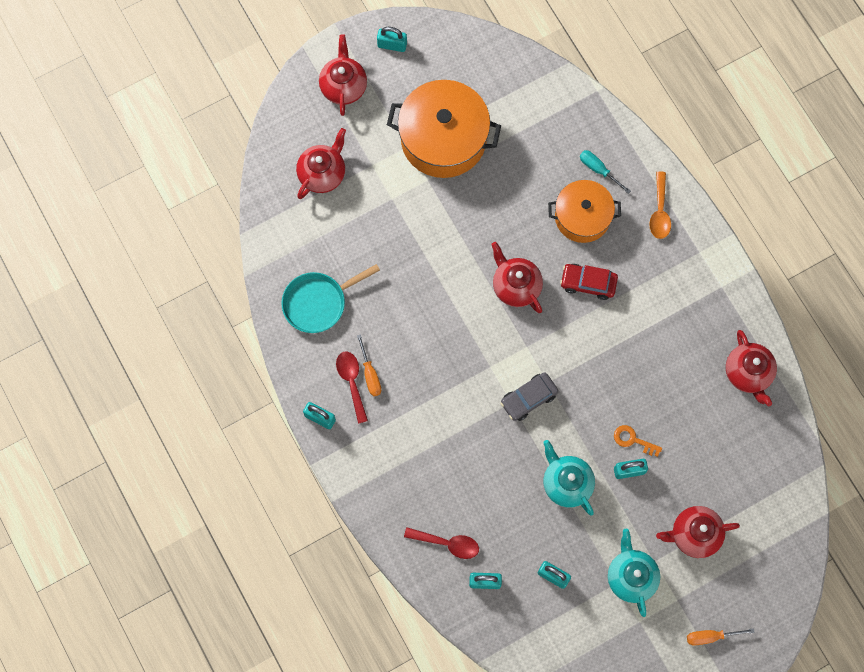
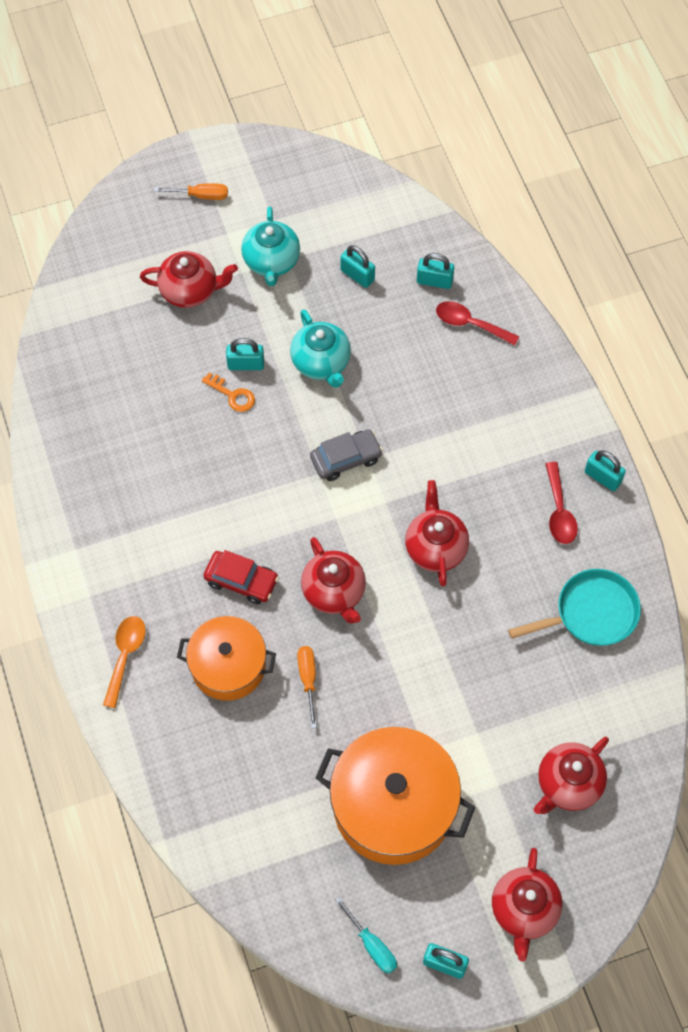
camera: 170 degrees left, 10 degrees down
(370, 374) = (535, 517): orange screwdriver -> orange screwdriver (308, 680)
(598, 170) = (191, 725): turquoise screwdriver -> turquoise screwdriver (371, 945)
(748, 373) = (75, 445): red teapot -> red teapot (435, 547)

